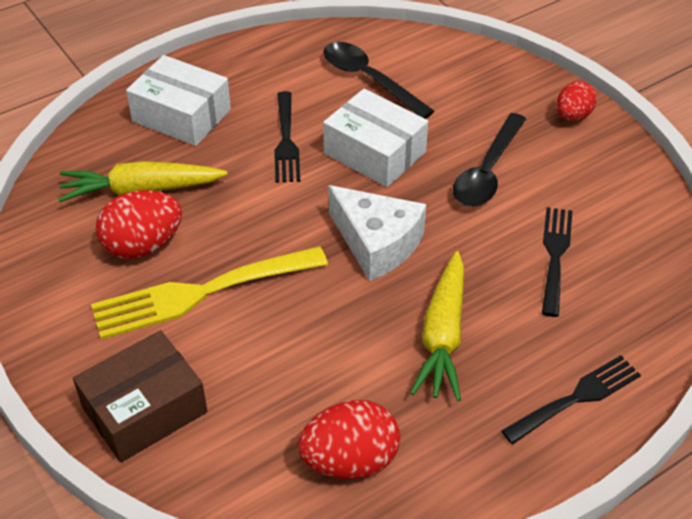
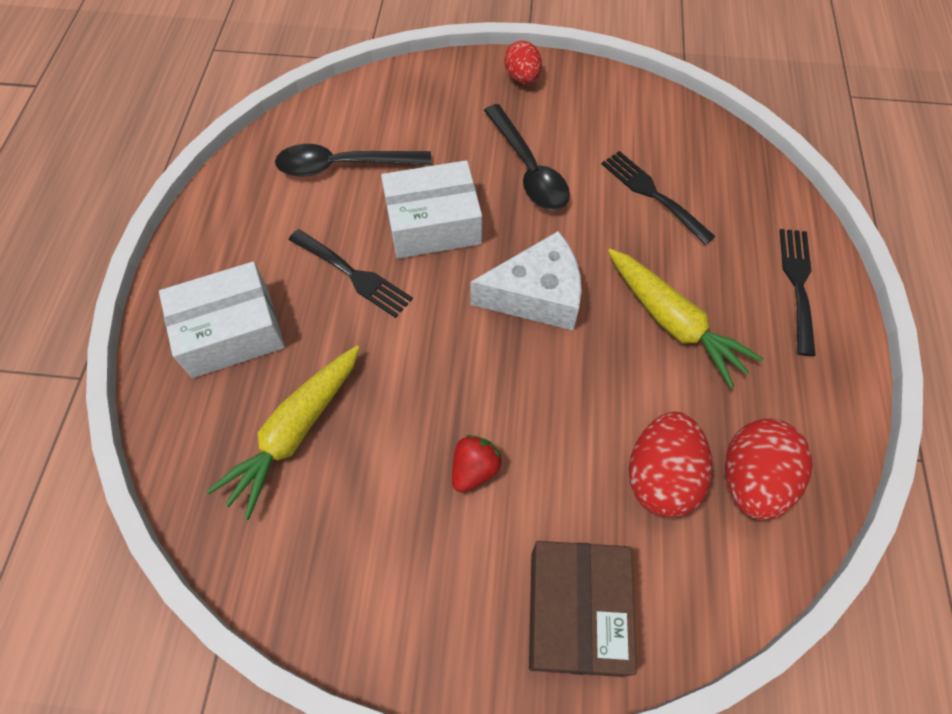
camera: 50 degrees left, 15 degrees up
(143, 245) = (370, 478): red egg -> red egg (660, 476)
(200, 293) = (474, 469): yellow fork -> red strawberry

